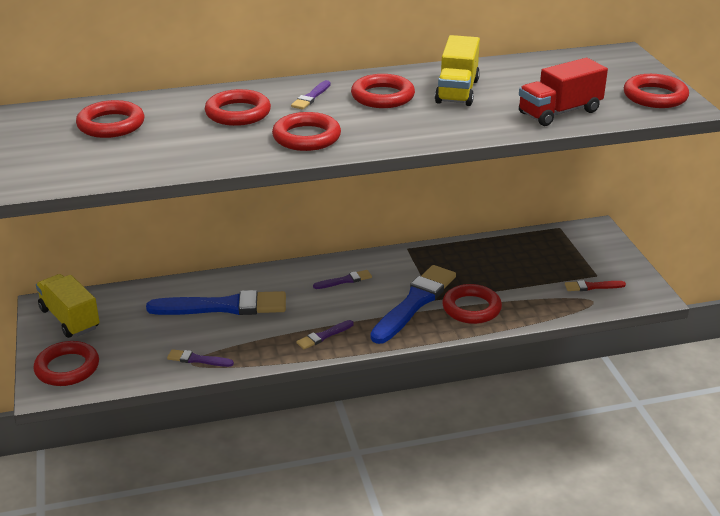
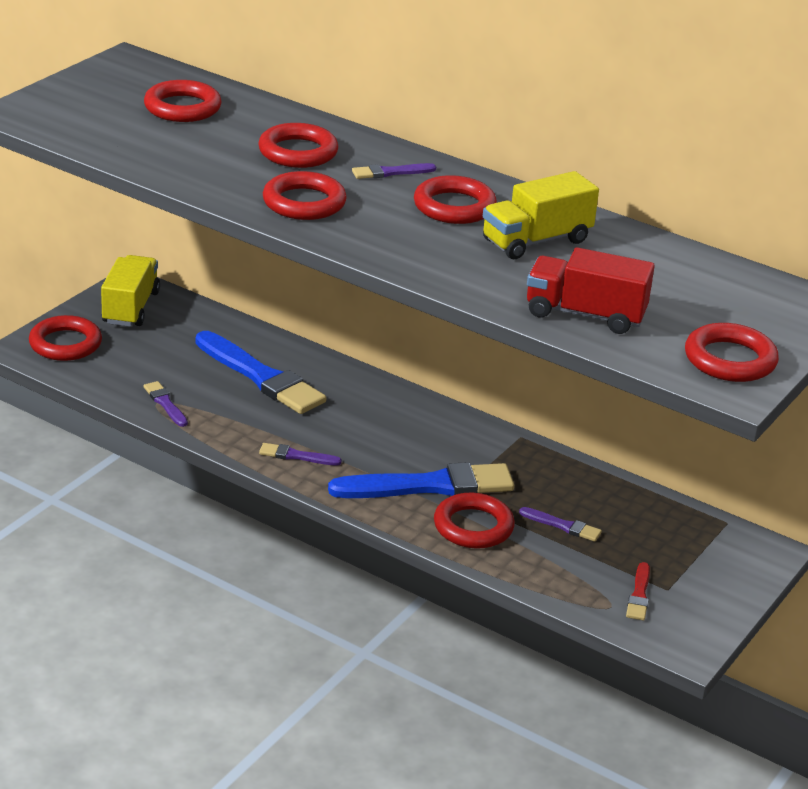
camera: 45 degrees right, 0 degrees up
(344, 280) = (404, 425): purple brush -> purple brush (562, 526)
(592, 286) = (639, 594): red brush -> red brush turned 120 degrees counterclockwise

